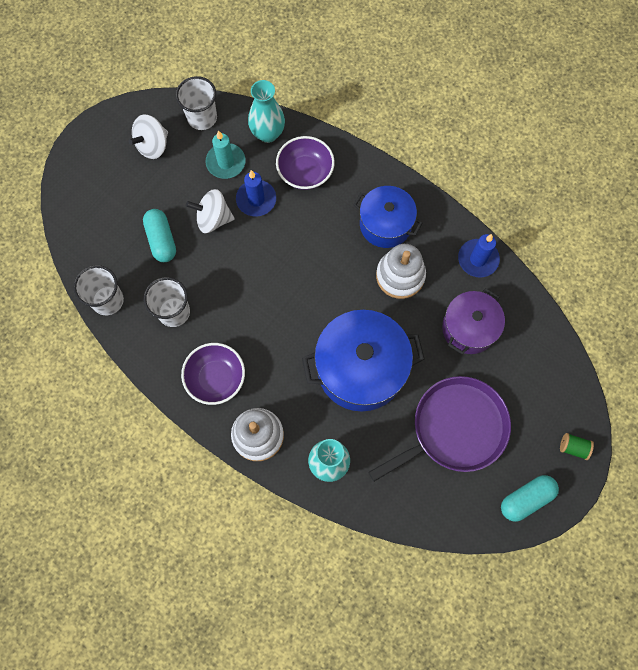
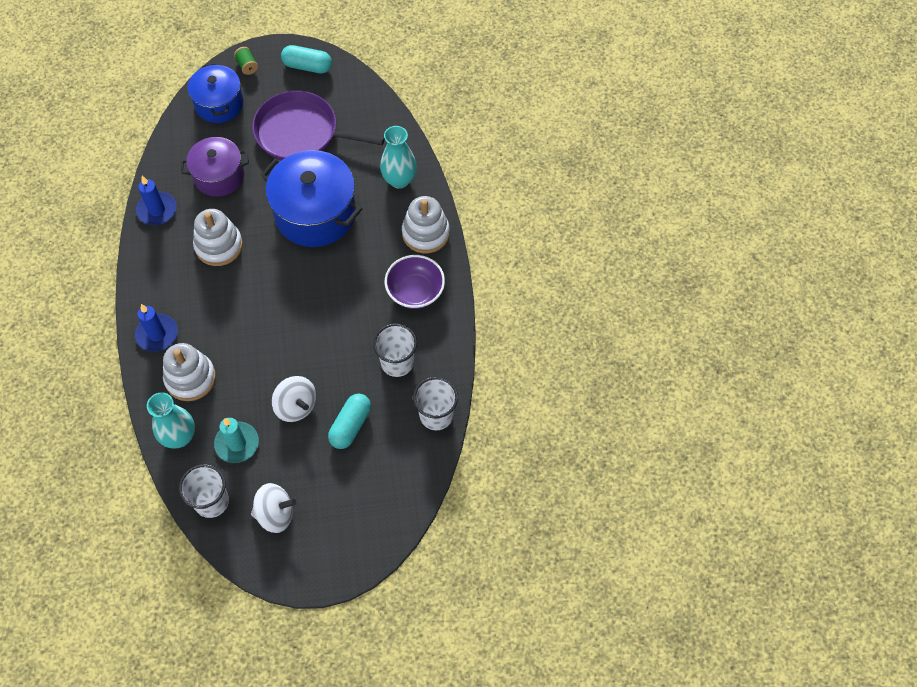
camera: 135 degrees left, 10 degrees down
(256, 199) = (249, 391): blue candle -> blue candle (157, 334)
(305, 172) = (190, 378): purple bowl -> white stacking toy
(385, 224) = (184, 288): blue pot -> blue pot (219, 104)

